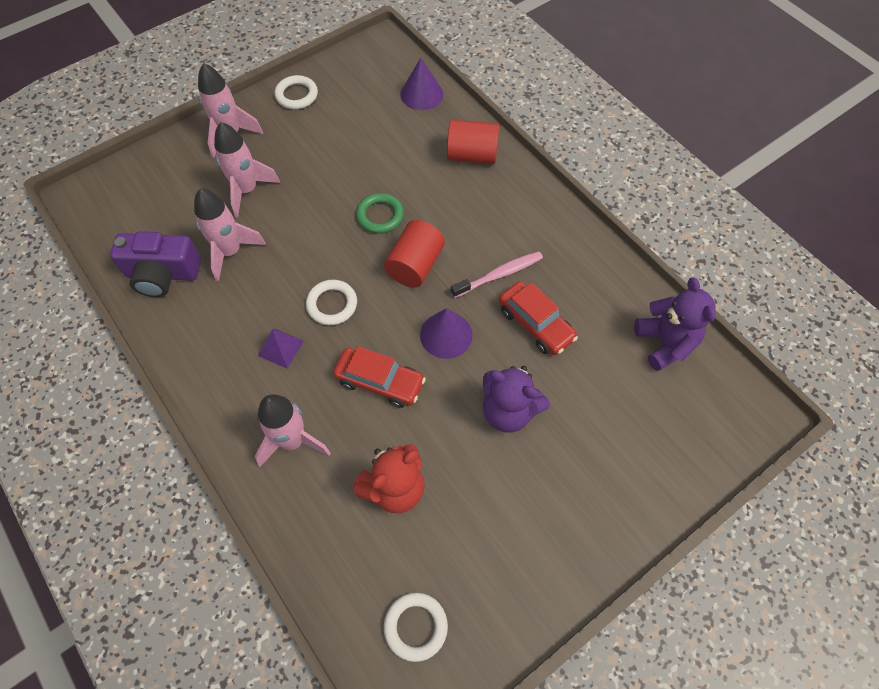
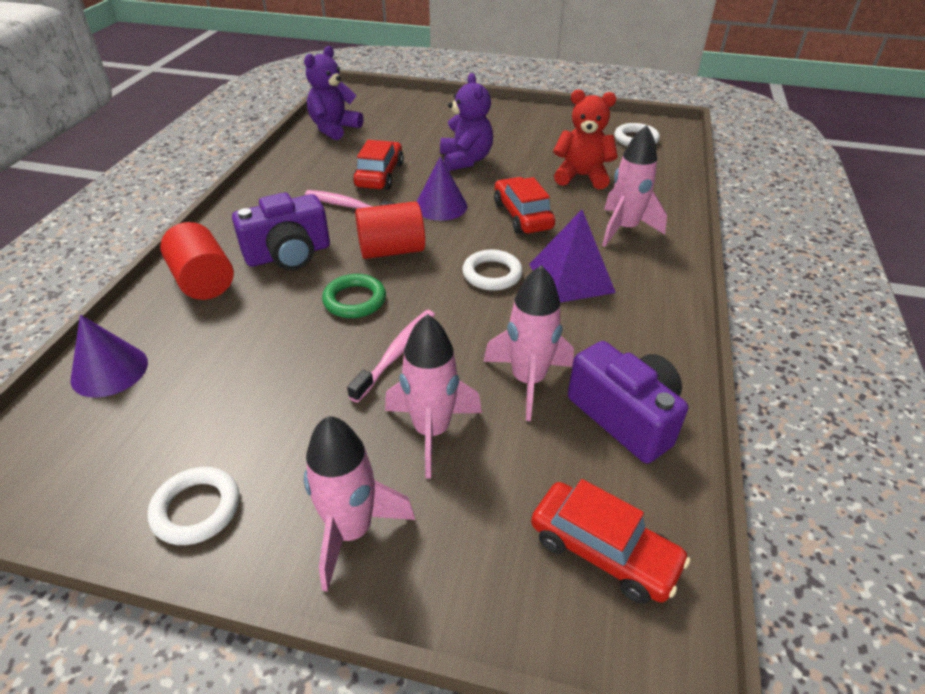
camera: 130 degrees left, 20 degrees down
(125, 207) = (603, 551): none -> red car
(280, 348) = (571, 278): purple pyramid -> purple pyramid, size x1.71
(313, 208) = (396, 354): none -> pink toothbrush
(464, 208) = (288, 254): none -> purple camera

